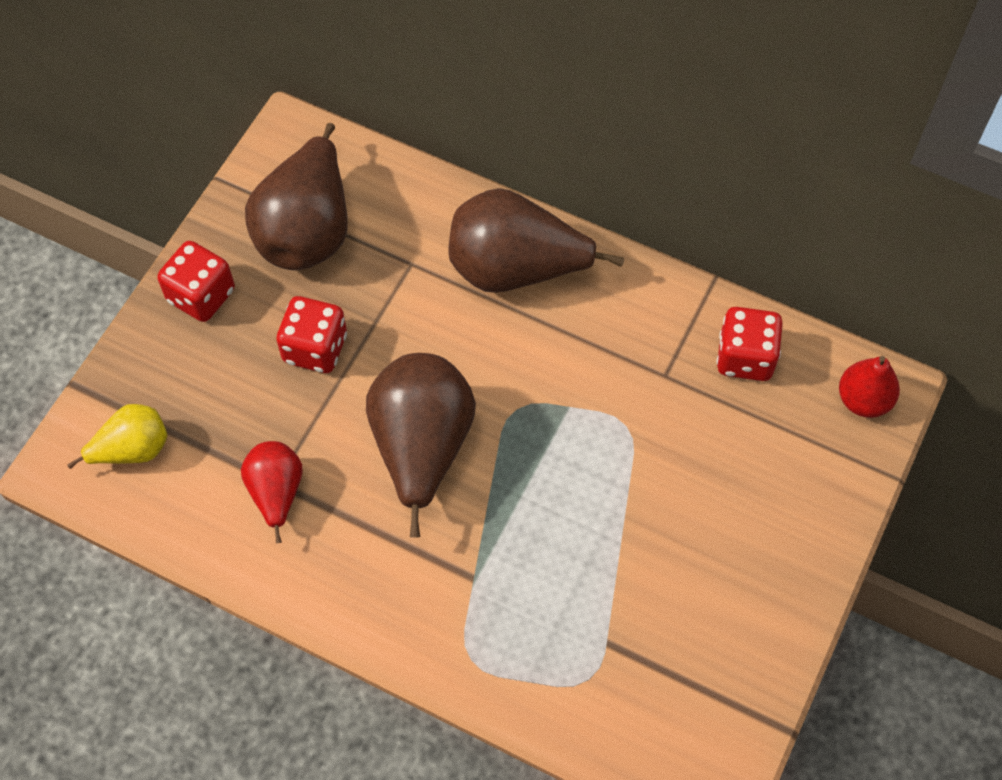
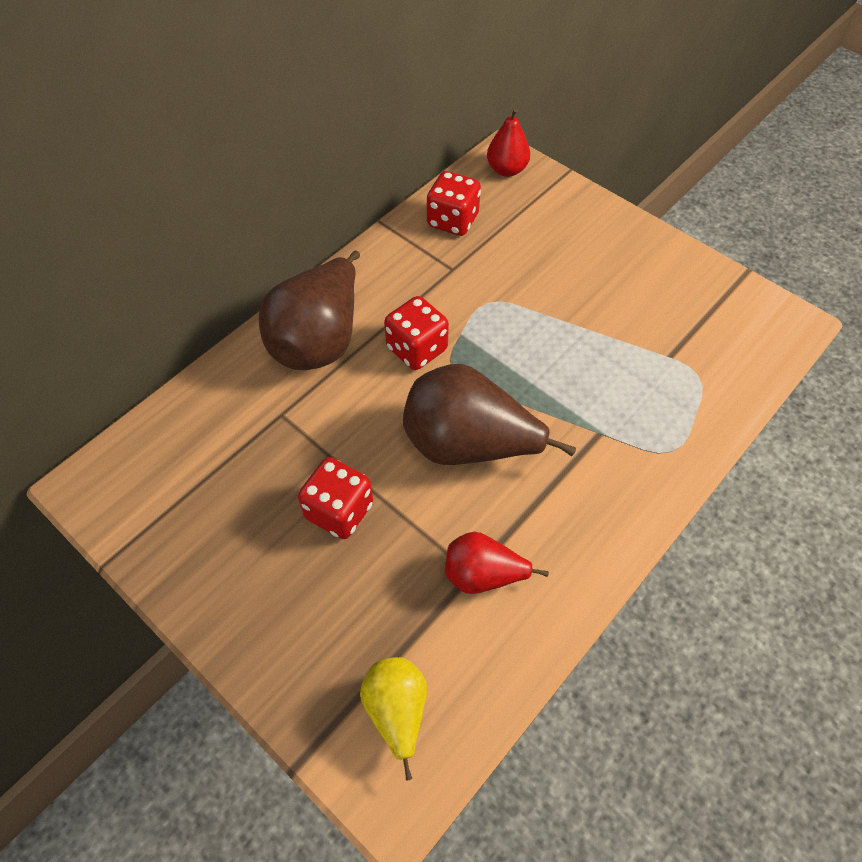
camera: 75 degrees left, 5 degrees down
(201, 295) = (238, 606): red dice -> red dice (417, 349)
(307, 230) = (206, 492): brown pear -> none

